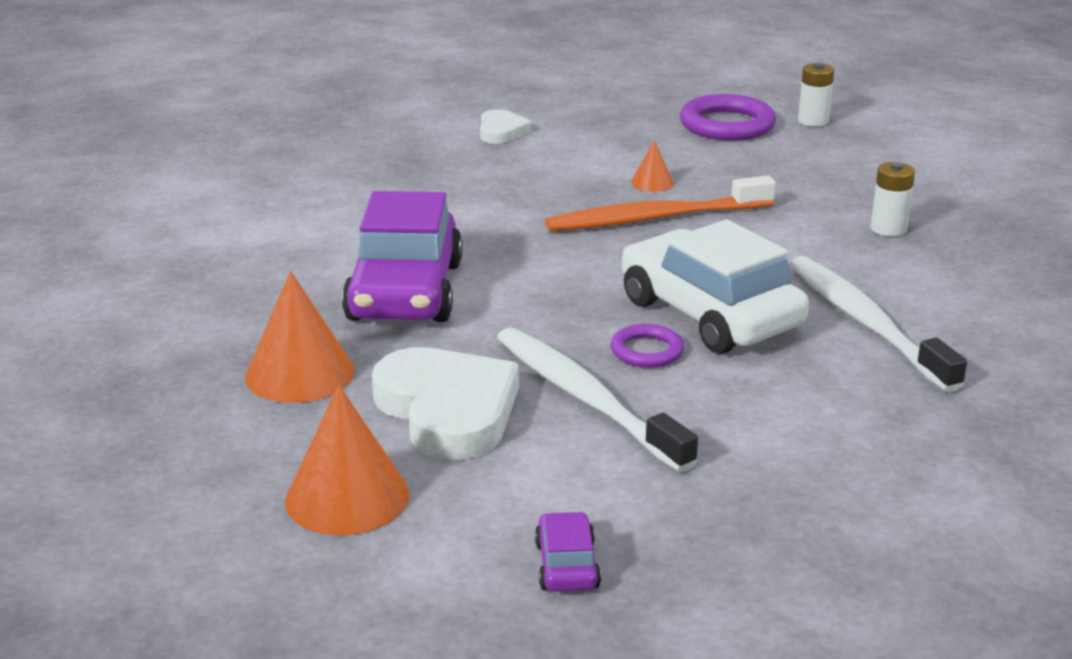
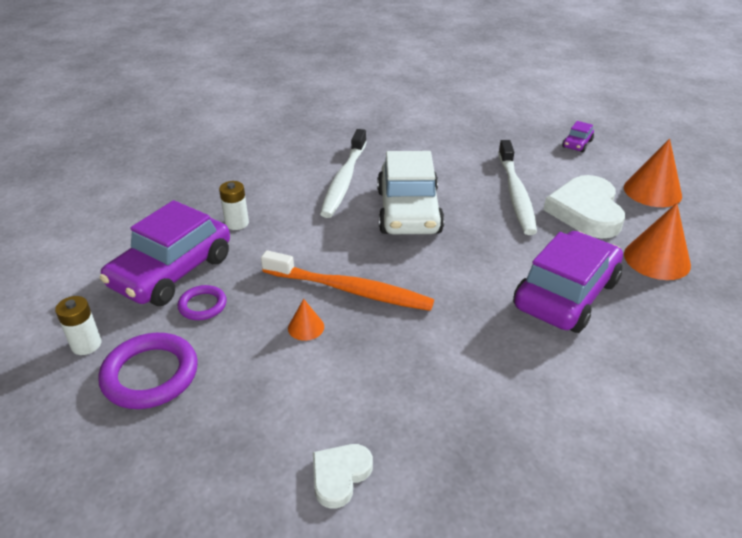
camera: 145 degrees left, 10 degrees up
(646, 351) = (463, 205): purple ring -> purple ring (202, 305)
(856, 174) = (172, 271): none -> purple car

